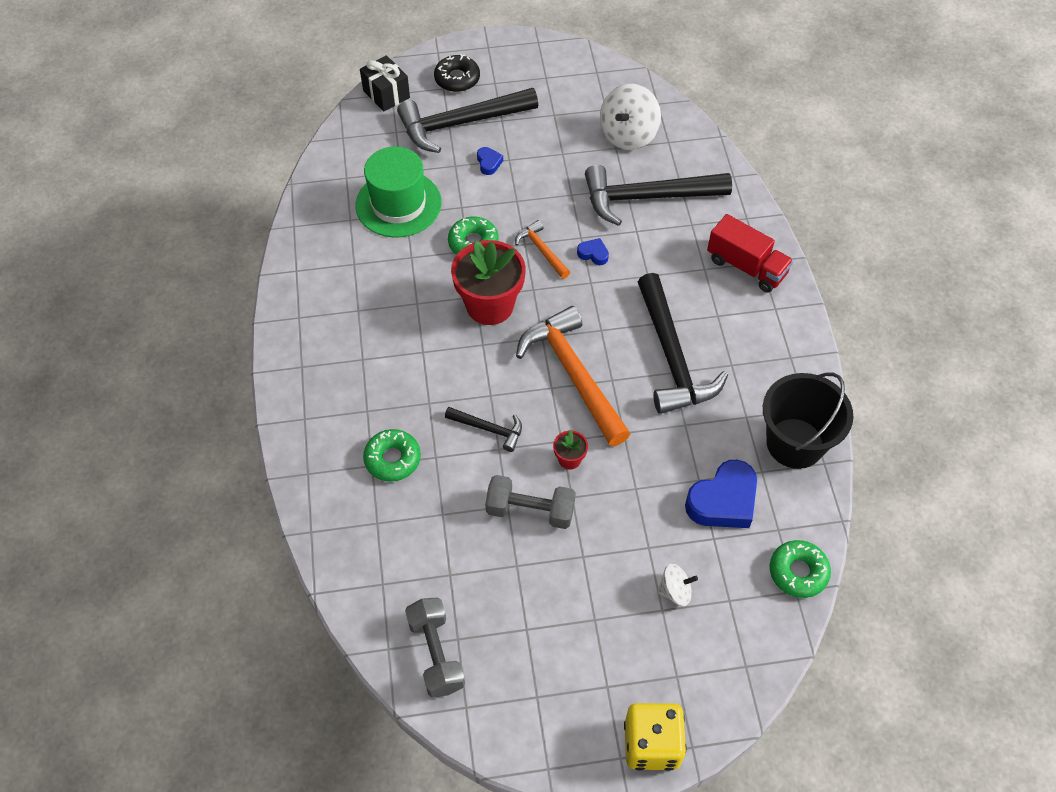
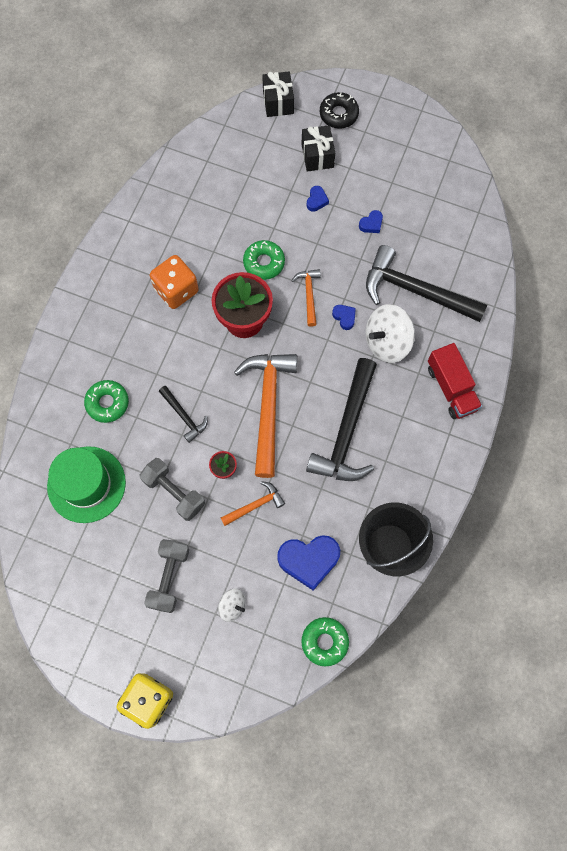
camera: 30 degrees right, 15 degrees up
(395, 311) = (176, 290): none -> orange dice
(398, 204) = (230, 202): green hat -> green hat (86, 484)
(436, 654) = (52, 557): grey dumbbell -> grey dumbbell (169, 577)
(461, 123) = (317, 156): black hammer -> black gift
(560, 159) = (371, 224): none -> blue heart
(627, 477) = (255, 505): none -> orange hammer
(628, 135) = (437, 229): white spinning top -> white spinning top (387, 342)

